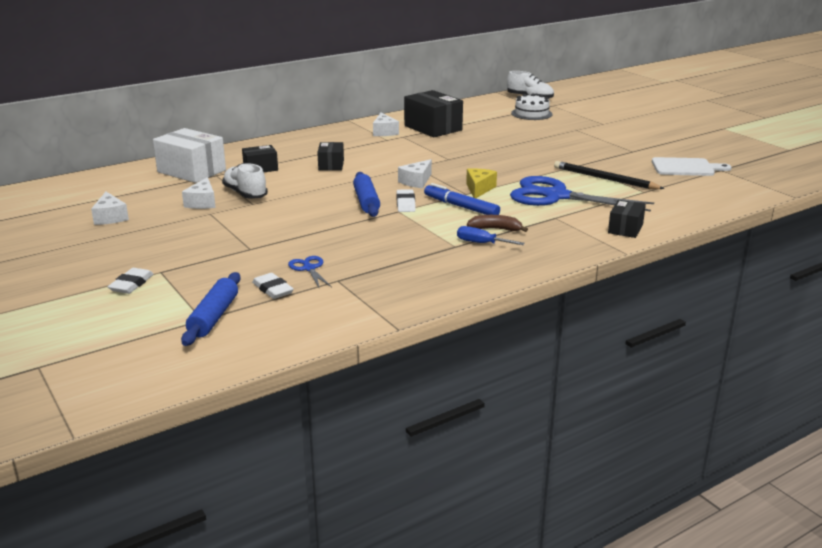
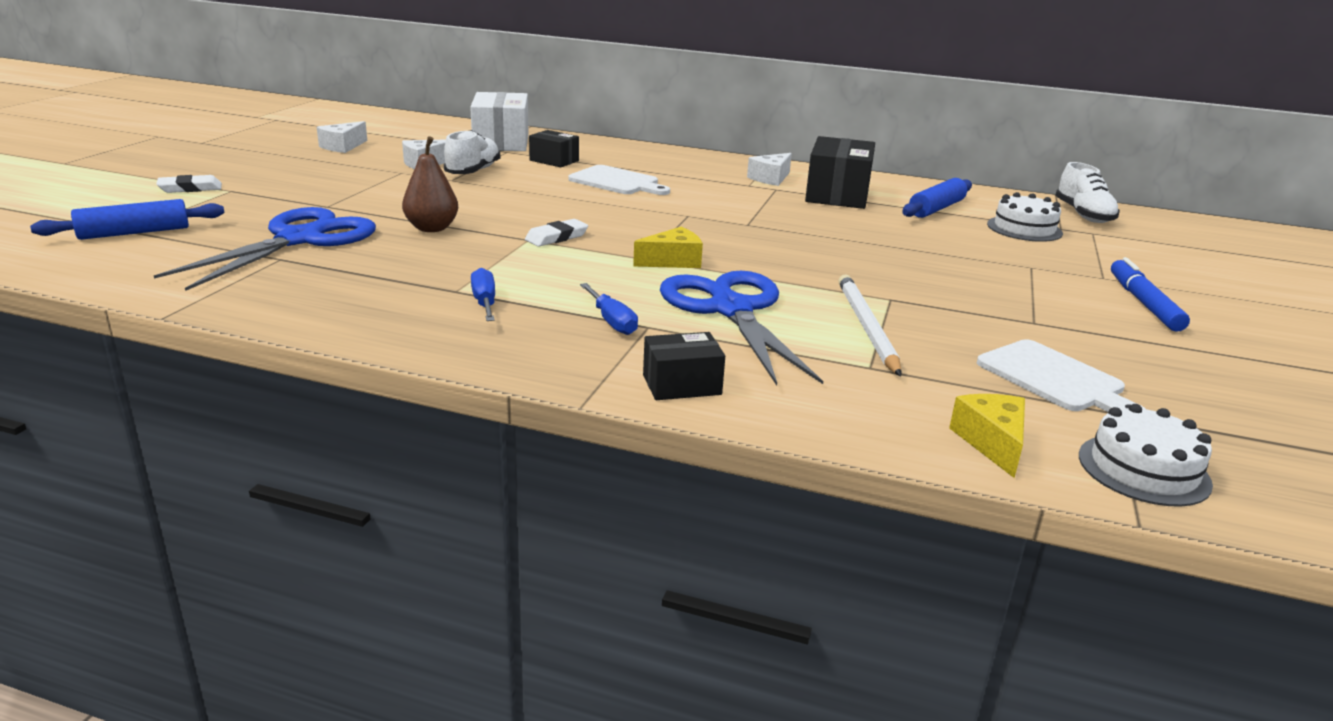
camera: 50 degrees right, 0 degrees up
(273, 289) = (226, 238): white eraser -> none
(309, 268) = (299, 239): blue scissors -> blue scissors, size x2.33
(331, 165) = (617, 182): black box -> white cutting board
(343, 229) = (432, 228): none -> brown pear
(366, 202) = (532, 219): blue rolling pin -> blue rolling pin (936, 209)
(416, 181) = (639, 226): white cheese -> none
(461, 207) = (594, 265): blue marker -> blue marker (1144, 303)
(495, 229) = (546, 300): brown banana -> none
(541, 223) = (612, 322): none -> blue screwdriver
(605, 179) = (866, 327): black pencil -> white pencil
(725, 195) = (992, 443): none -> yellow cheese
(763, 182) = (1143, 469): none -> white cake

